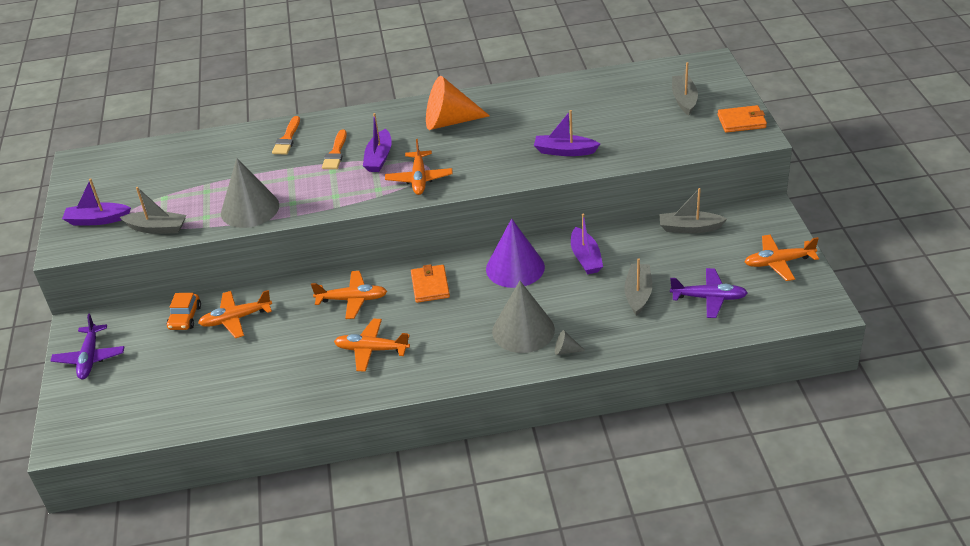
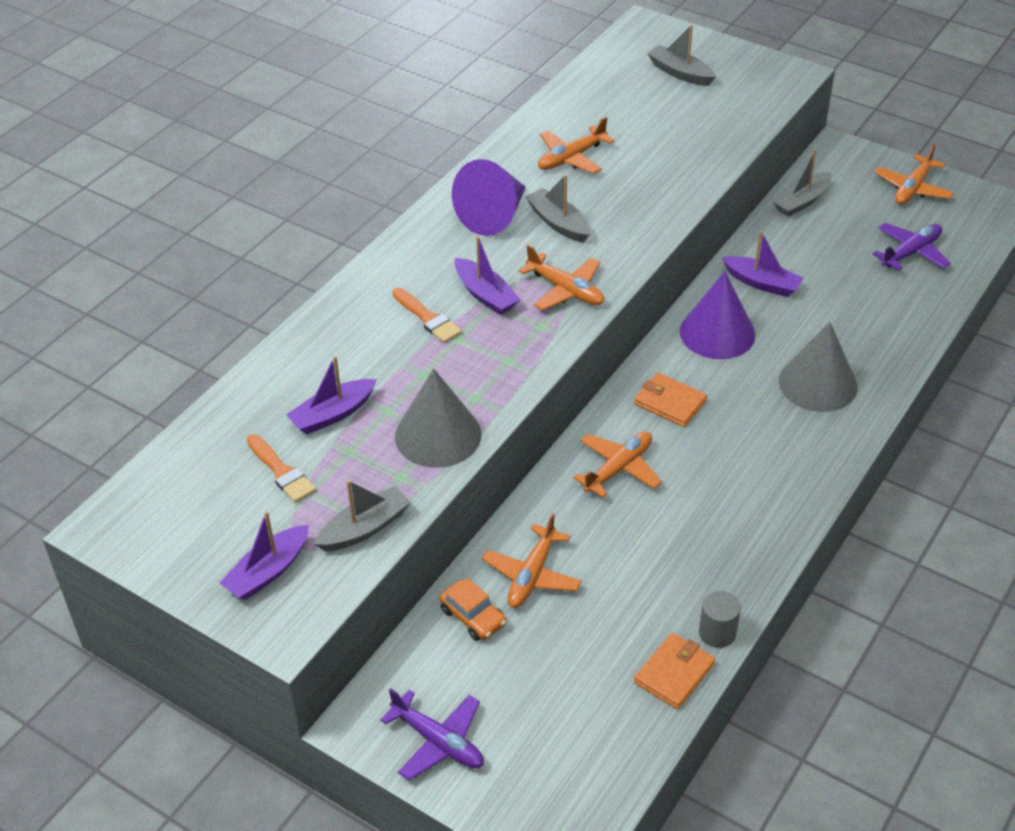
camera: 50 degrees left, 5 degrees up
(265, 409) = (717, 632): none -> grey cylinder
(287, 139) = (342, 337): orange brush -> orange brush (281, 471)
(371, 350) = (718, 500): orange plane -> orange plane (571, 158)
(449, 122) = (494, 215): orange cone -> purple cone
(564, 151) = (657, 180): purple boat -> purple boat (333, 414)
(566, 350) = (879, 375): grey cone -> none
(638, 294) = (854, 286): grey boat -> grey boat (558, 223)
(741, 121) = (760, 68): orange wallet -> orange wallet (674, 673)

